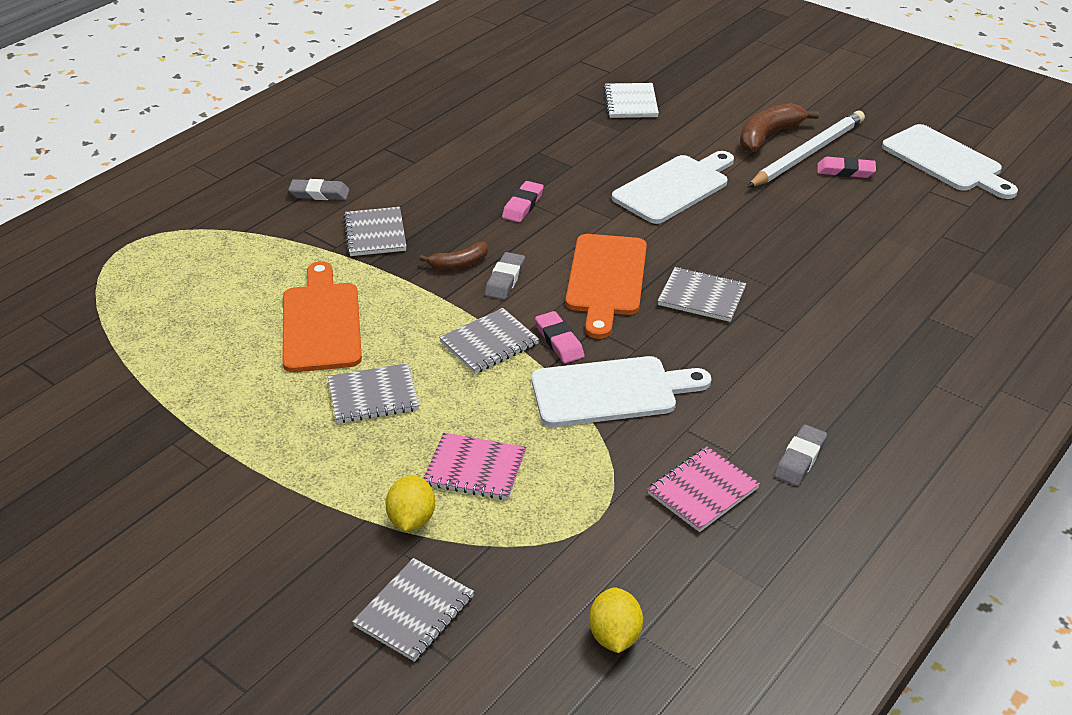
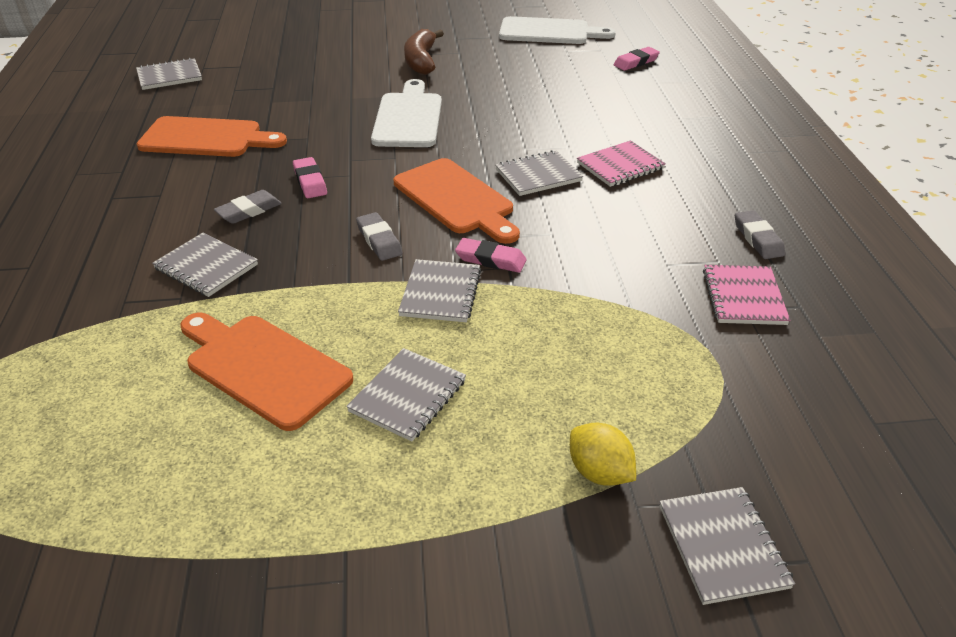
camera: 45 degrees left, 0 degrees up
(319, 194) = (96, 263): grey eraser -> grey eraser (249, 211)
(459, 264) = (322, 249): brown banana -> none
(475, 469) = (581, 394): pink notebook -> pink notebook (620, 166)
(501, 129) = (206, 138): none -> orange cutting board
(545, 58) = (169, 76): none -> grey notebook
(611, 391) = (582, 271): white cutting board -> none
(614, 636) = (864, 438): yellow lemon -> none
(630, 103) = (289, 79): white notebook -> none
(807, 153) = (462, 60): white pencil -> none
(845, 171) = (502, 61): pink eraser -> pink eraser (636, 62)

